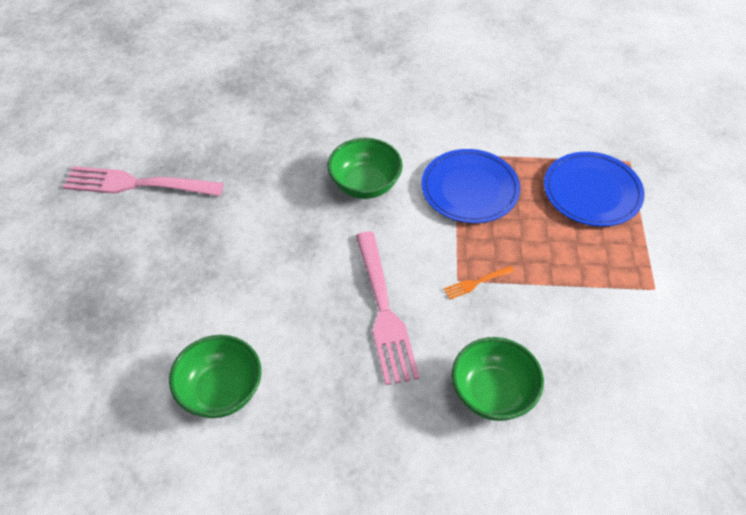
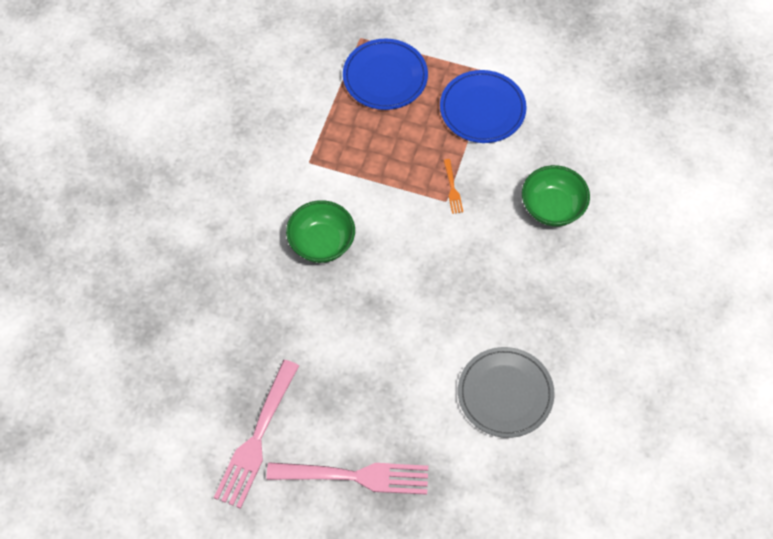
camera: 75 degrees left, 10 degrees up
(221, 391) = (505, 394): green bowl -> grey plate
(383, 310) = (460, 261): pink fork -> pink fork (354, 477)
(470, 189) = (353, 164): blue plate -> blue plate (482, 109)

